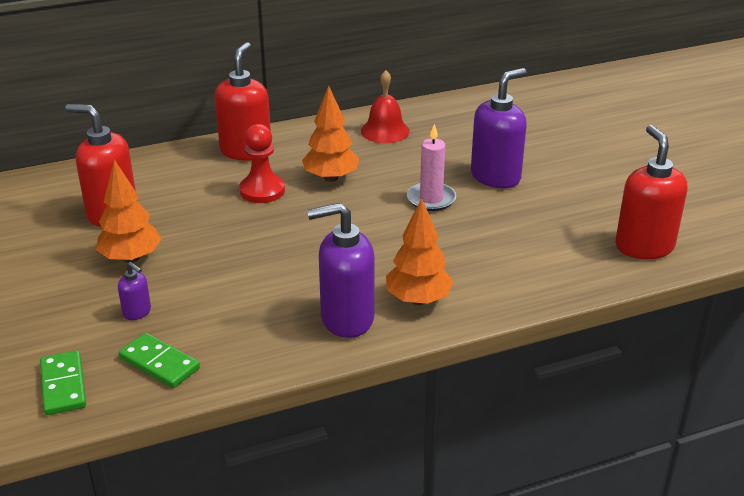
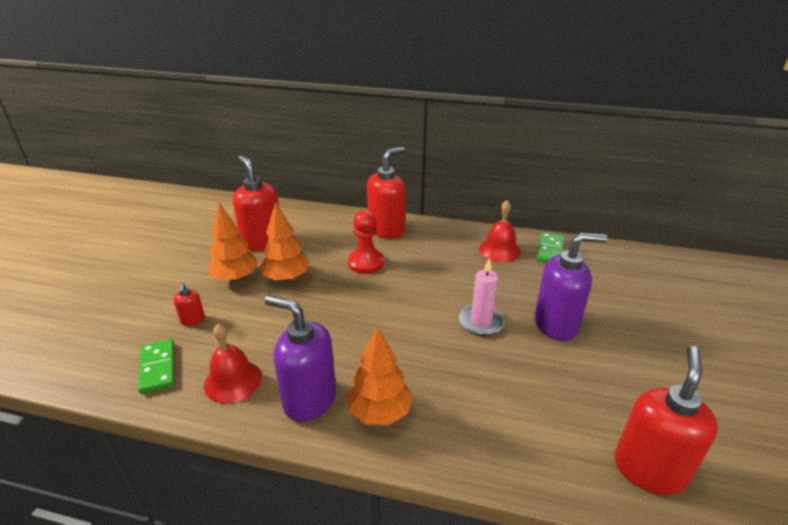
camera: 35 degrees right, 0 degrees up
(63, 385) = (93, 353): green domino -> green domino (550, 250)
(137, 312) = (192, 320): purple soap dispenser -> red soap dispenser
(254, 338) = (233, 381): none -> red bell
(331, 178) = (422, 272): orange tree -> orange tree (286, 278)

